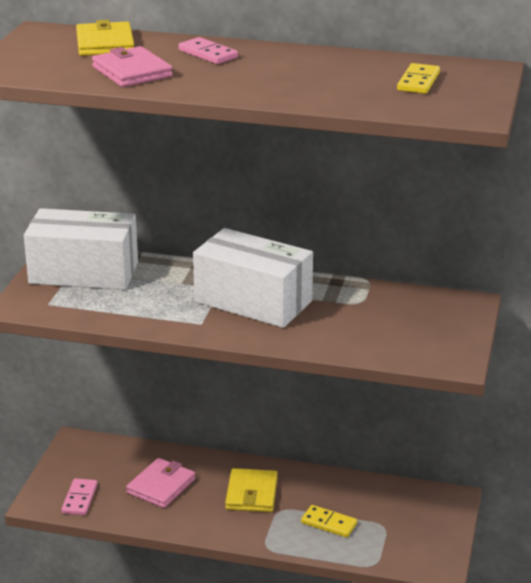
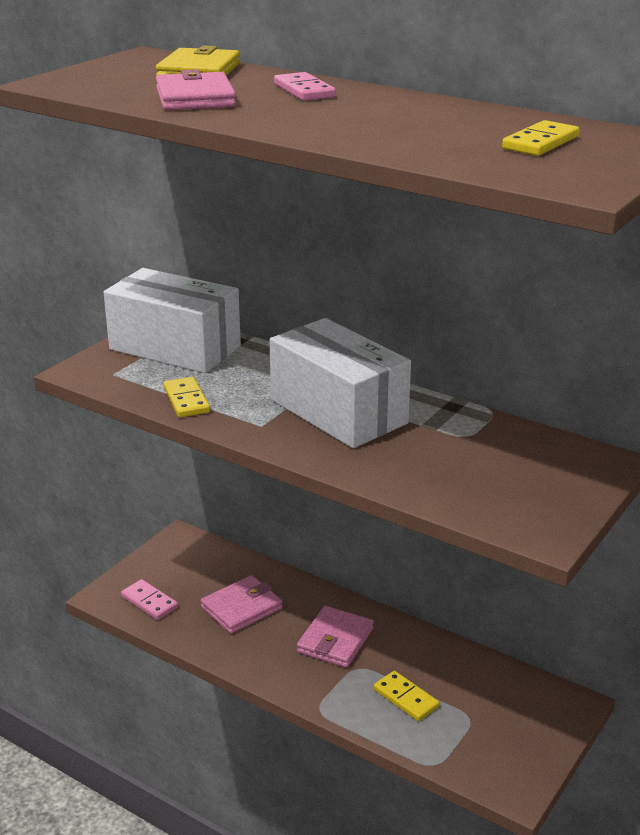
camera: 20 degrees right, 0 degrees up
(79, 499) = (149, 602): pink domino -> pink domino turned 75 degrees counterclockwise
(126, 314) = (186, 400): none -> yellow domino
(251, 494) = (335, 640): yellow wallet -> pink wallet

